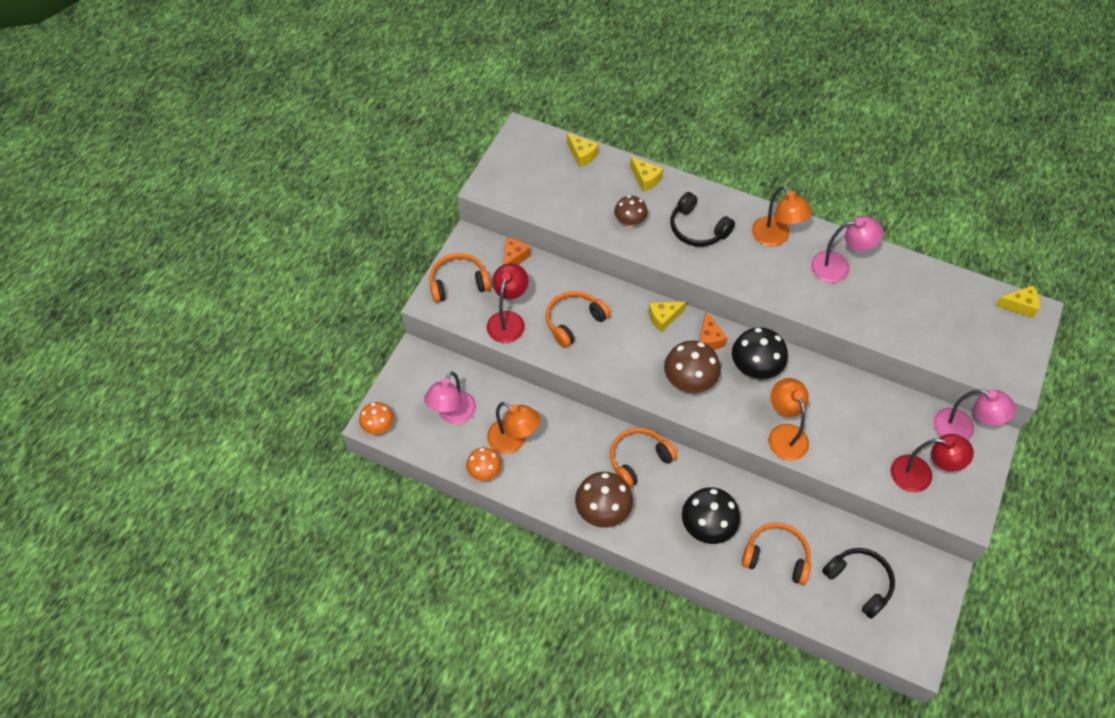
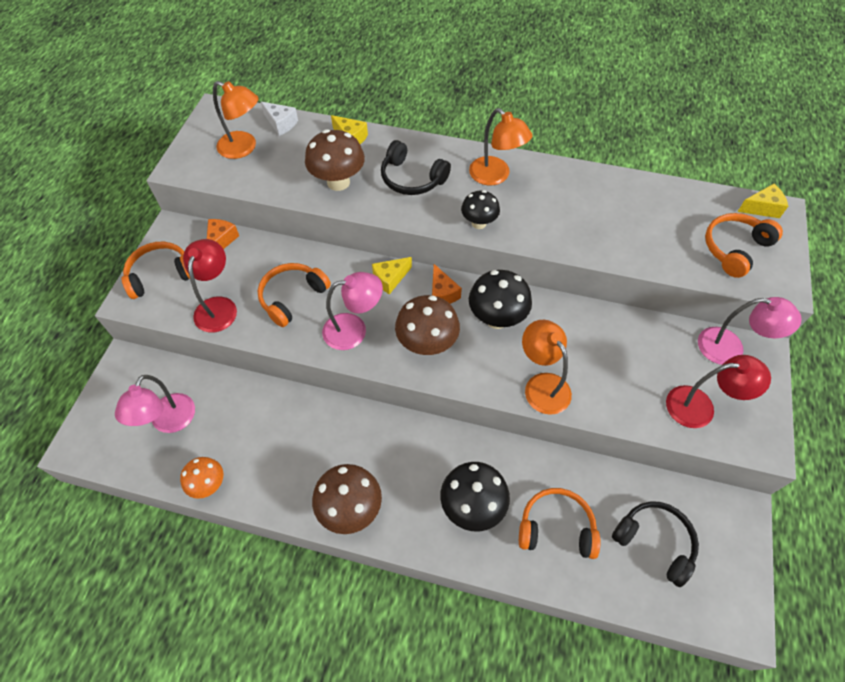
camera: 10 degrees left, 0 degrees up
(379, 427) = (81, 451): orange mushroom -> none
(513, 441) = (240, 441): orange lamp -> orange lamp (244, 148)
(582, 155) = (281, 124): yellow cheese -> white cheese
(629, 222) = (338, 182): brown mushroom -> brown mushroom, size x1.59
(638, 460) = (384, 439): orange headphones -> orange headphones (734, 248)
(752, 281) = (479, 223): none -> black mushroom
(838, 267) = (567, 196): pink lamp -> pink lamp (354, 330)

